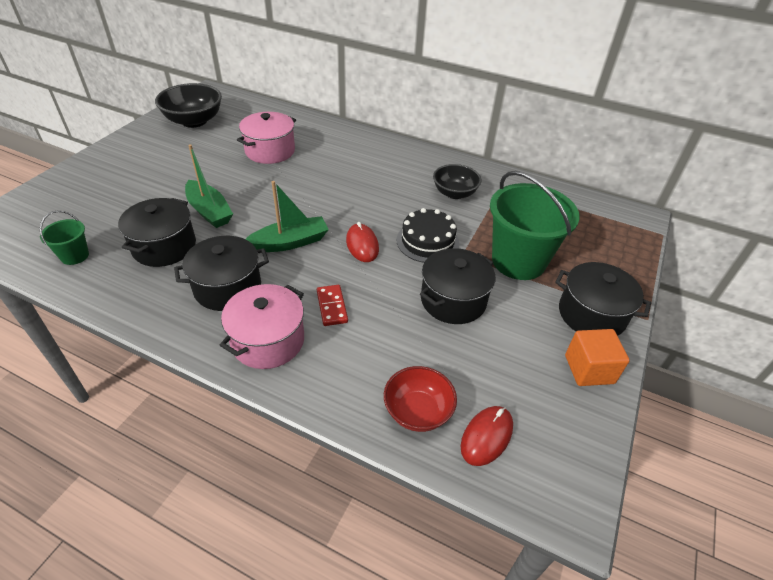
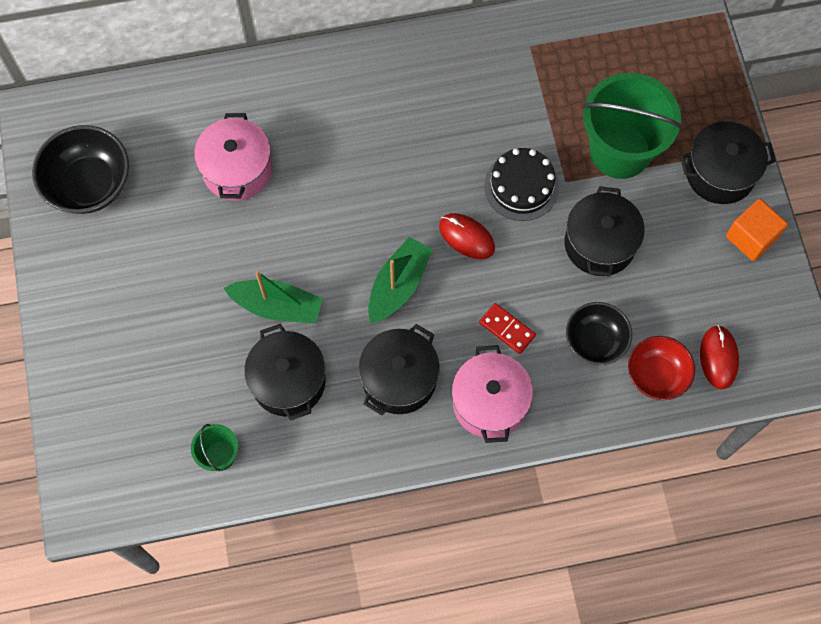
camera: 35 degrees left, 25 degrees up
(454, 193) = (491, 94): black bowl -> black bowl (595, 341)

